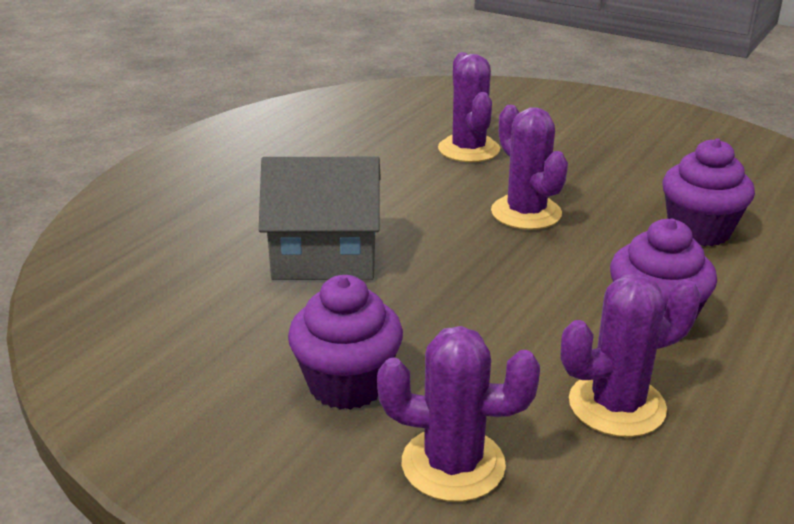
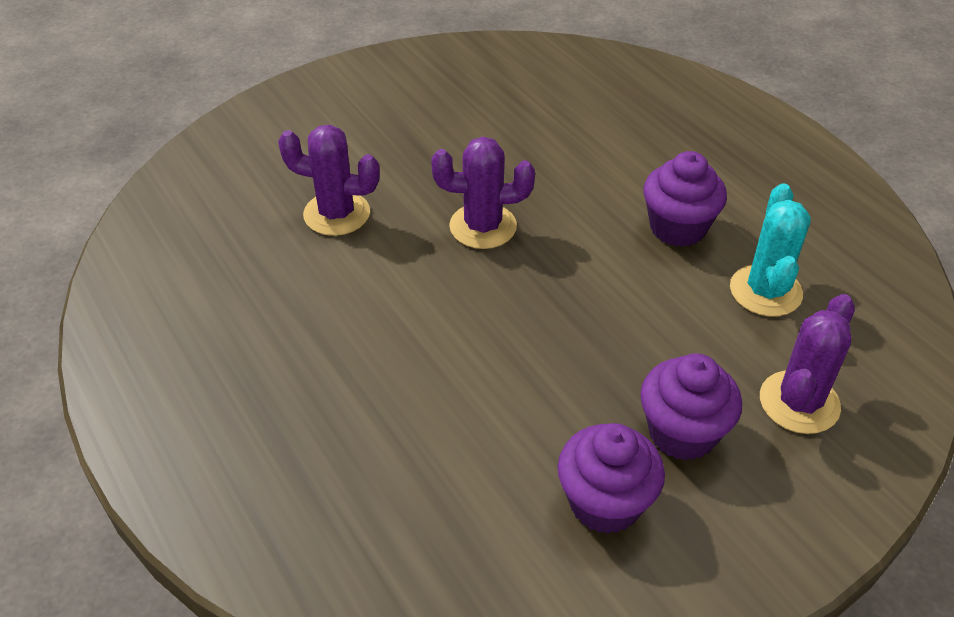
camera: 65 degrees left, 15 degrees up
(325, 256) = (475, 386): grey house -> none
(616, 405) = (765, 291): purple cactus -> turquoise cactus
(699, 231) = (572, 147): purple cupcake -> purple cupcake (605, 503)

